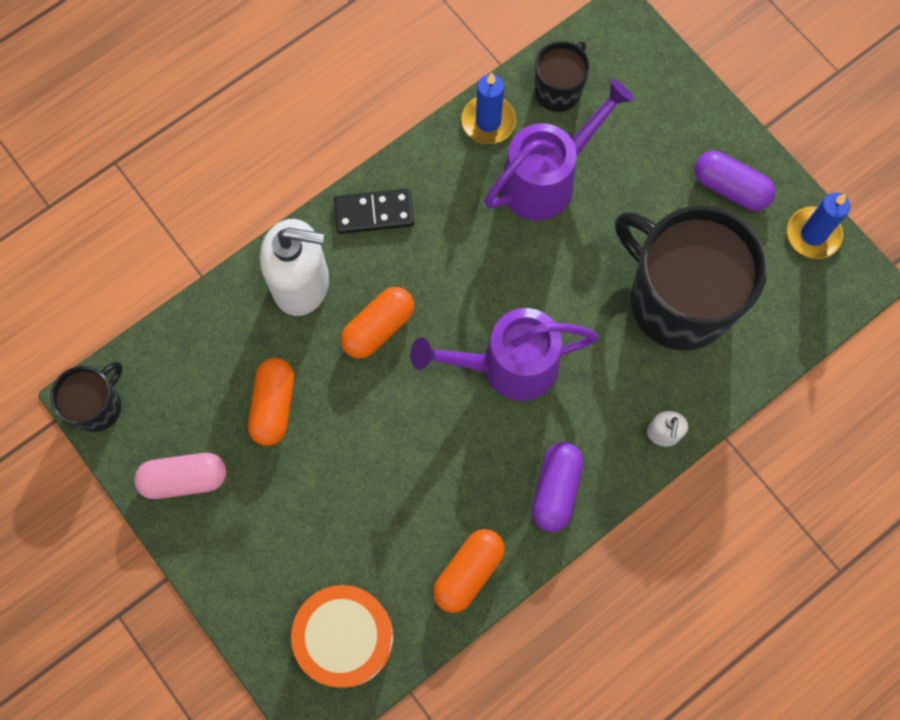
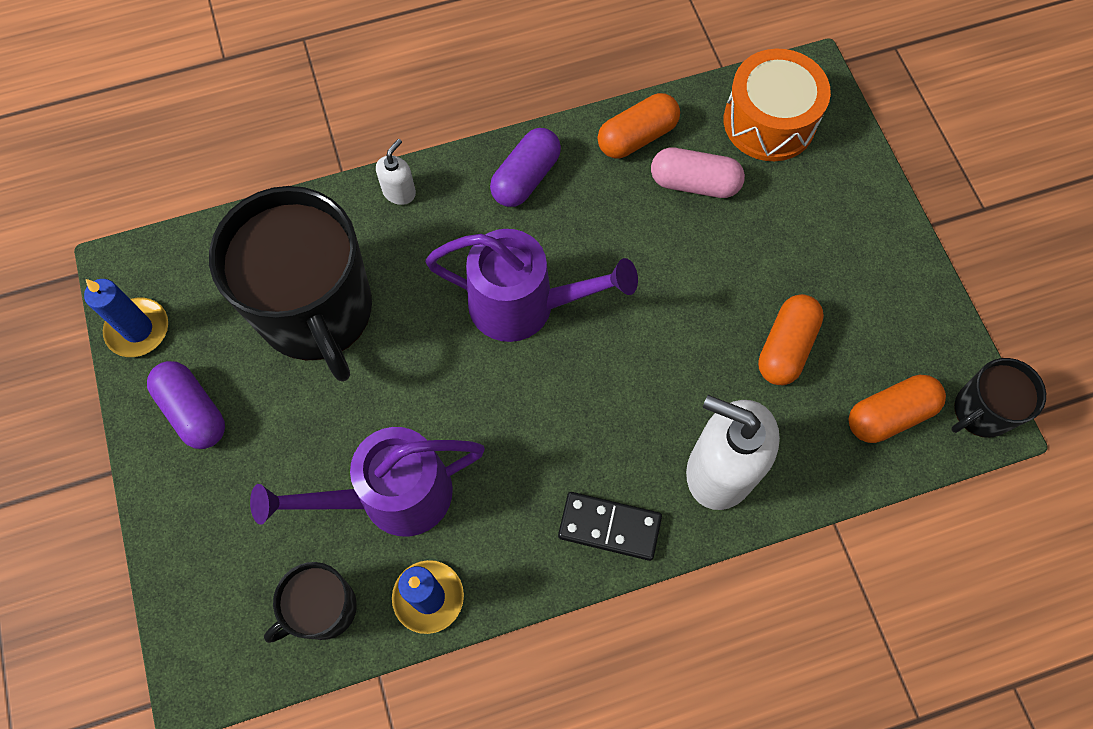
camera: 160 degrees left, 5 degrees down
(184, 479) = (897, 306): pink capsule -> pink capsule (694, 183)
(378, 328) = (648, 390): orange capsule -> orange capsule (889, 415)

